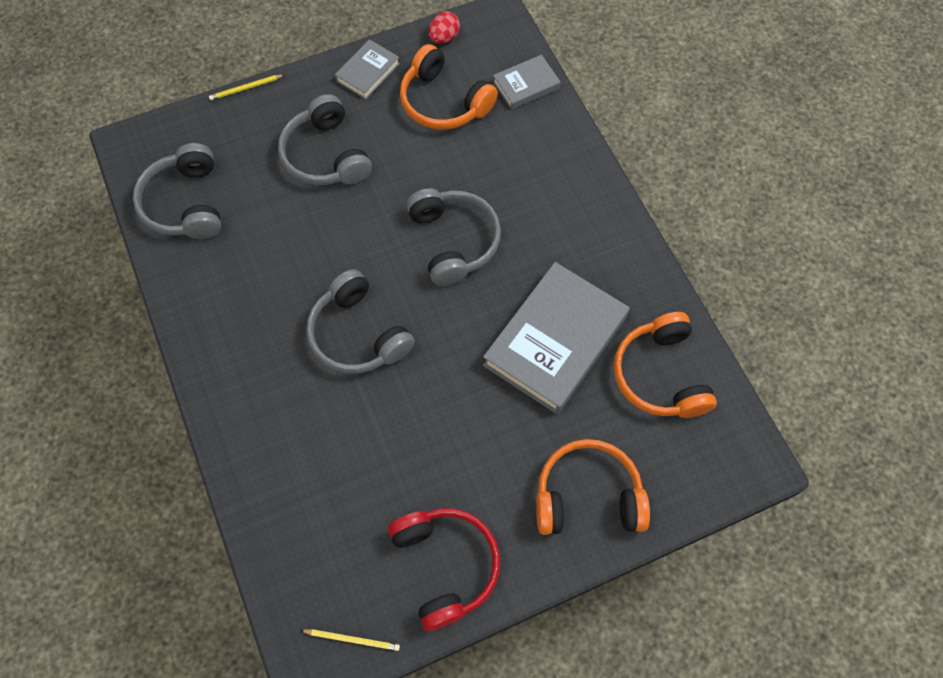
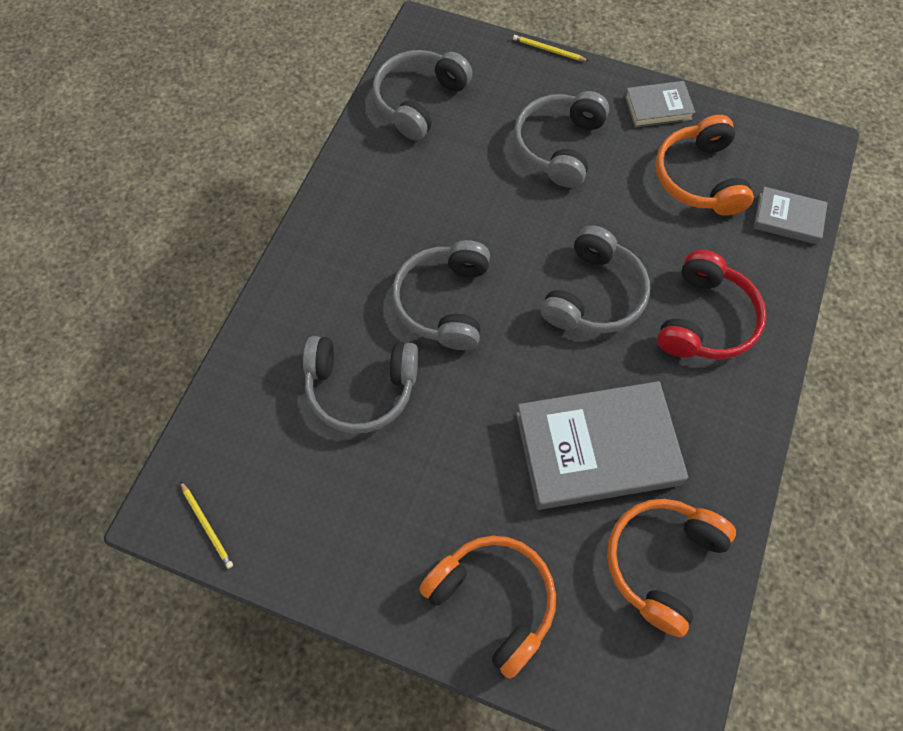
camera: 45 degrees right, 0 degrees up
(361, 445) = (361, 388): none -> grey headphones
(444, 37) = (752, 127): red egg -> none
(445, 565) = (327, 540): red headphones -> red headphones (705, 319)

